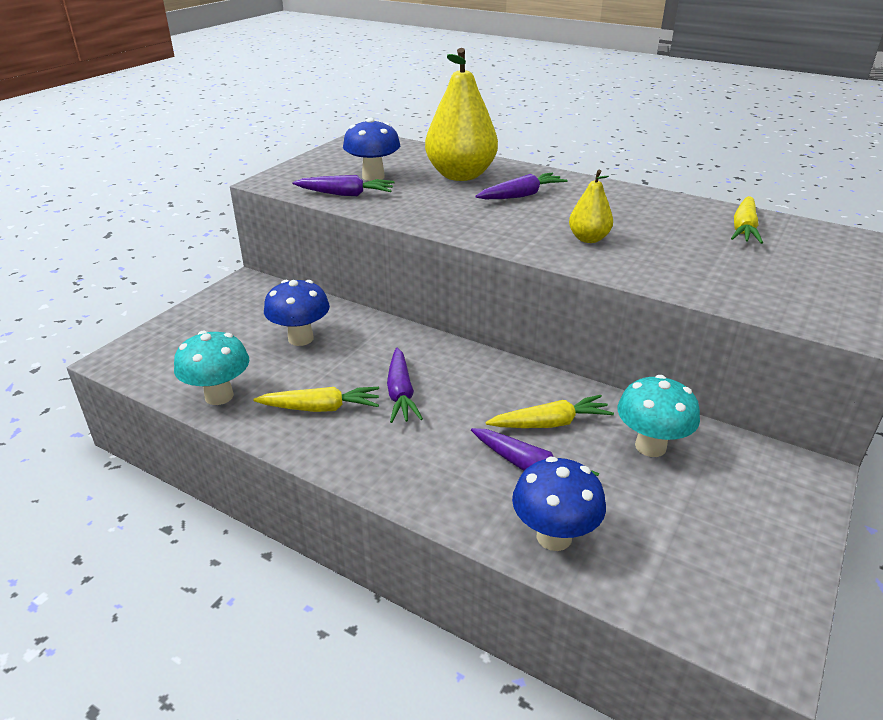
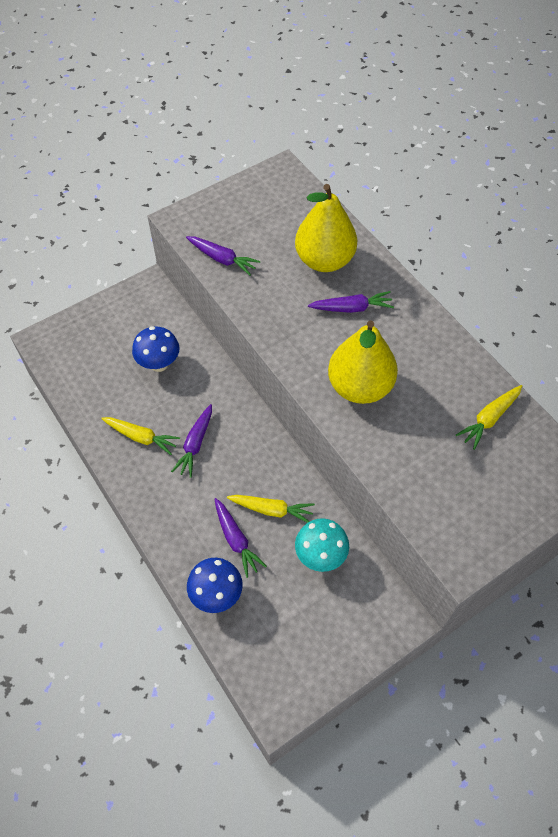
camera: 25 degrees right, 25 degrees up
(219, 396) = (87, 401): turquoise mushroom -> none
(373, 177) = (256, 239): blue mushroom -> none
(588, 239) = (359, 386): yellow pear -> yellow pear, size x1.99

